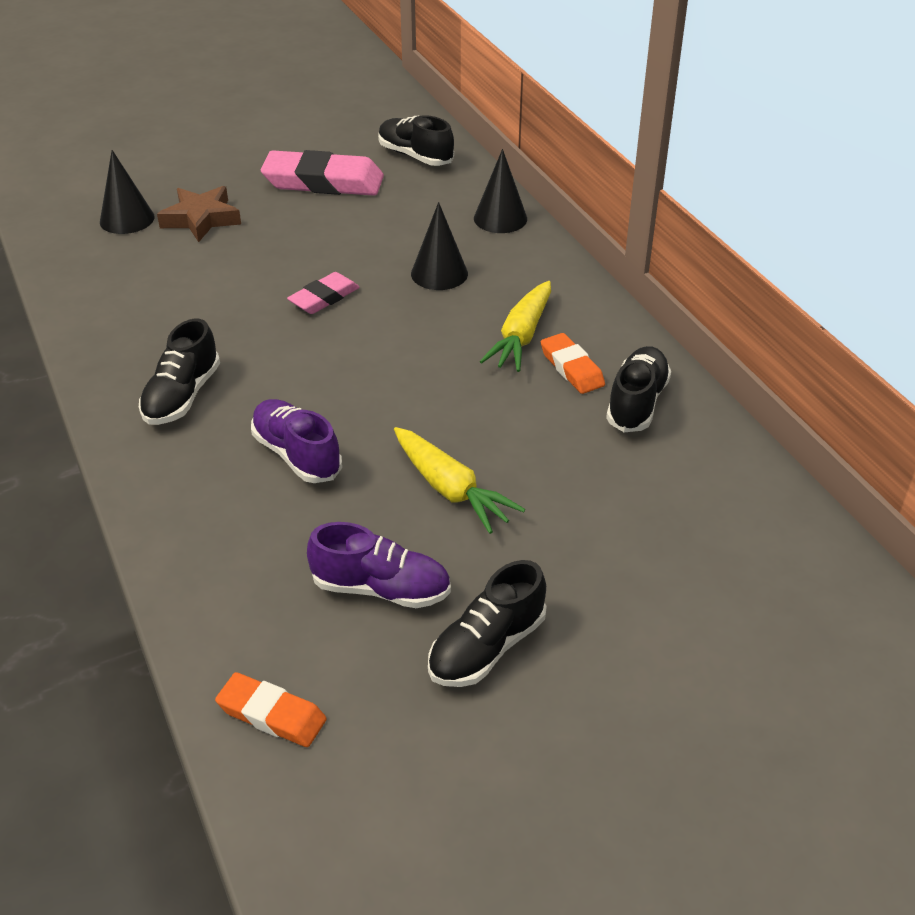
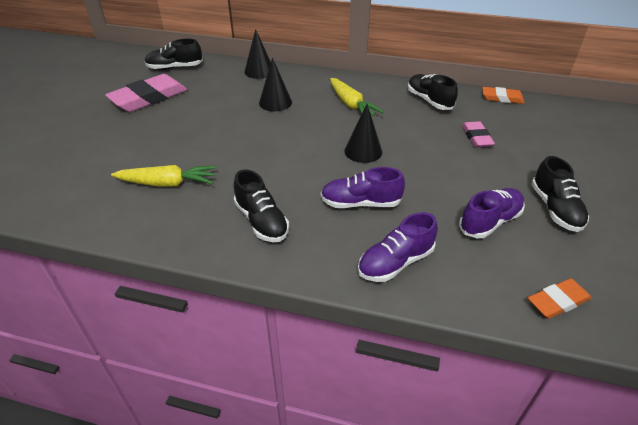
camera: 50 degrees left, 0 degrees up
(127, 219) = (62, 170): black cone -> black cone (363, 151)
(201, 219) = (111, 146): brown star -> none
(211, 536) = (395, 262): none -> purple shoe
(324, 298) = (245, 140): pink eraser -> pink eraser (476, 137)
(450, 489) = (437, 170): yellow carrot -> yellow carrot (168, 183)
(572, 368) = (388, 103): orange eraser -> orange eraser (502, 98)

